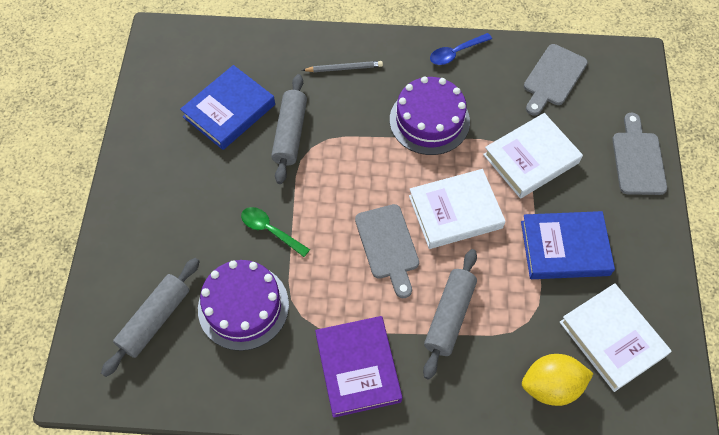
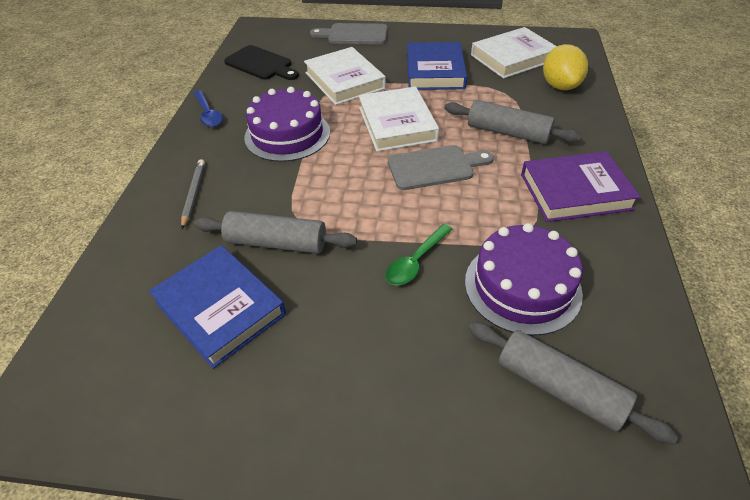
camera: 85 degrees left, 15 degrees down
(553, 78) = (261, 64): grey cutting board -> black cutting board

